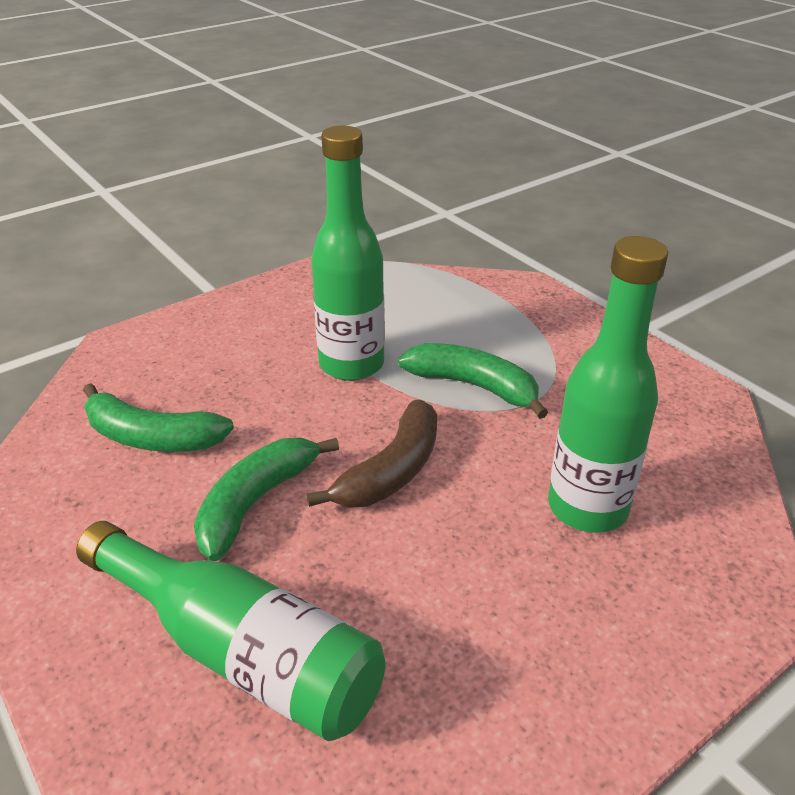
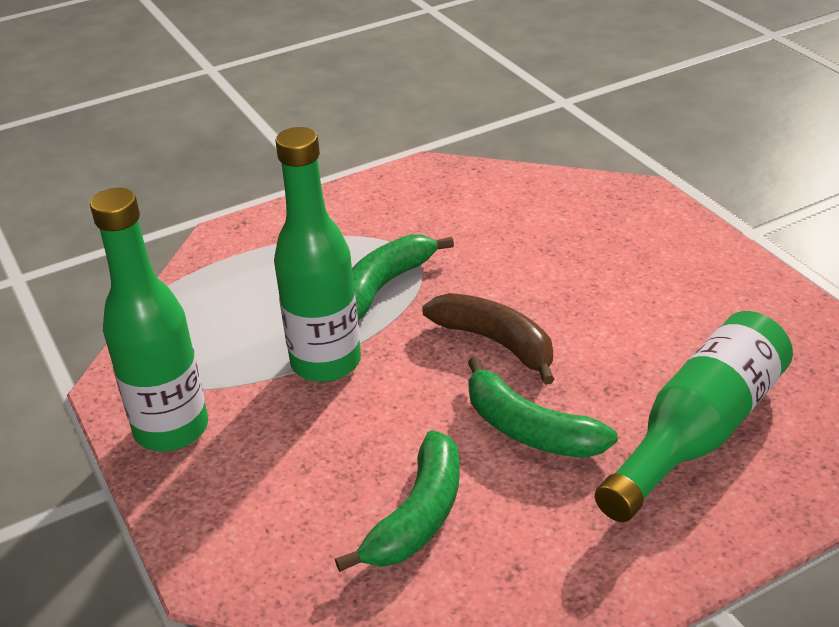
camera: 80 degrees left, 0 degrees up
(587, 508) = (551, 245): green bottle -> green bottle (171, 429)

